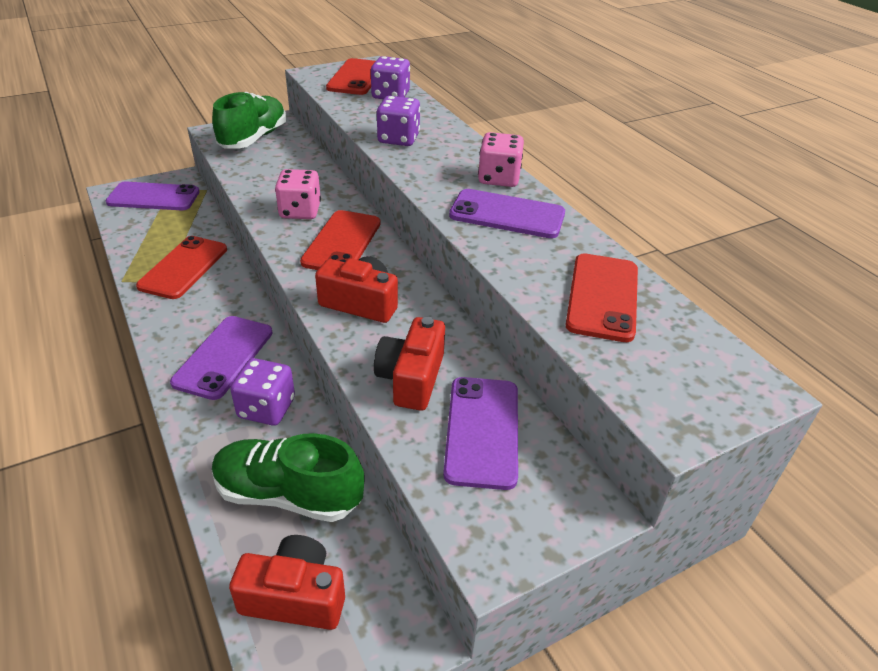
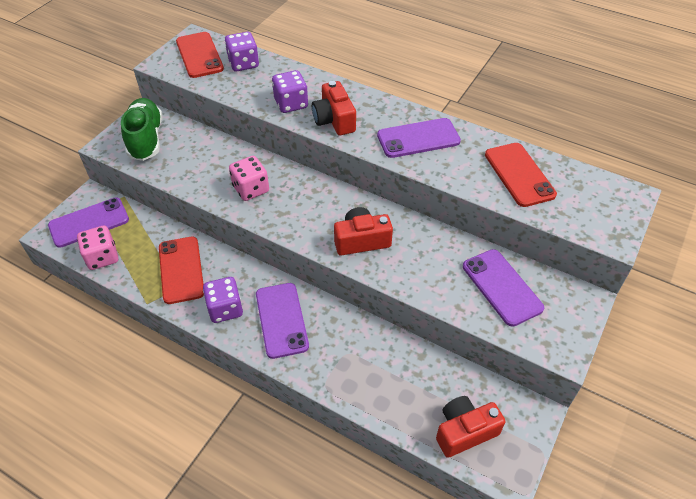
camera: 30 degrees left, 10 degrees up
(266, 408) = (343, 338): purple dice -> purple dice (225, 309)
(288, 494) = (408, 381): green shoe -> none
(342, 242) = (305, 201): red phone -> none
(411, 378) = (437, 275): red camera -> red camera (334, 120)
(498, 178) = (387, 110): pink dice -> pink dice (102, 257)

